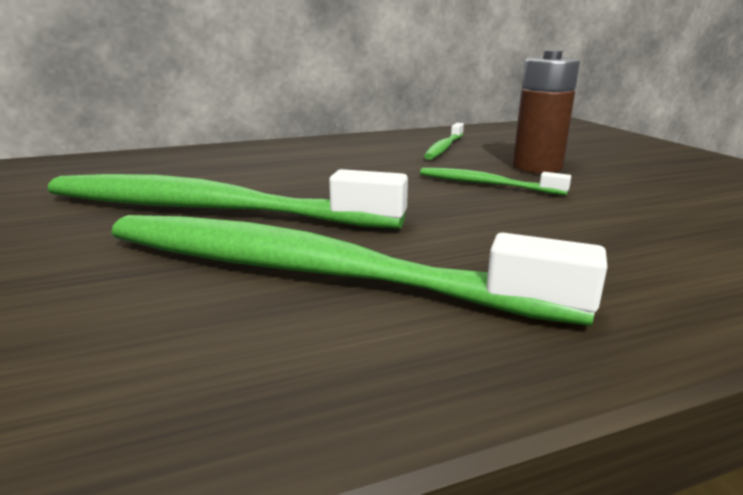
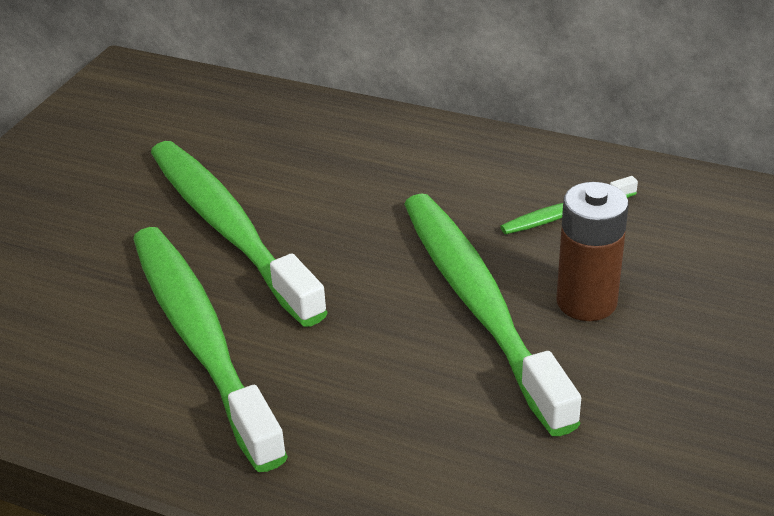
camera: 45 degrees right, 15 degrees up
(486, 184) = (479, 304): green toothbrush -> green toothbrush, size x2.21

